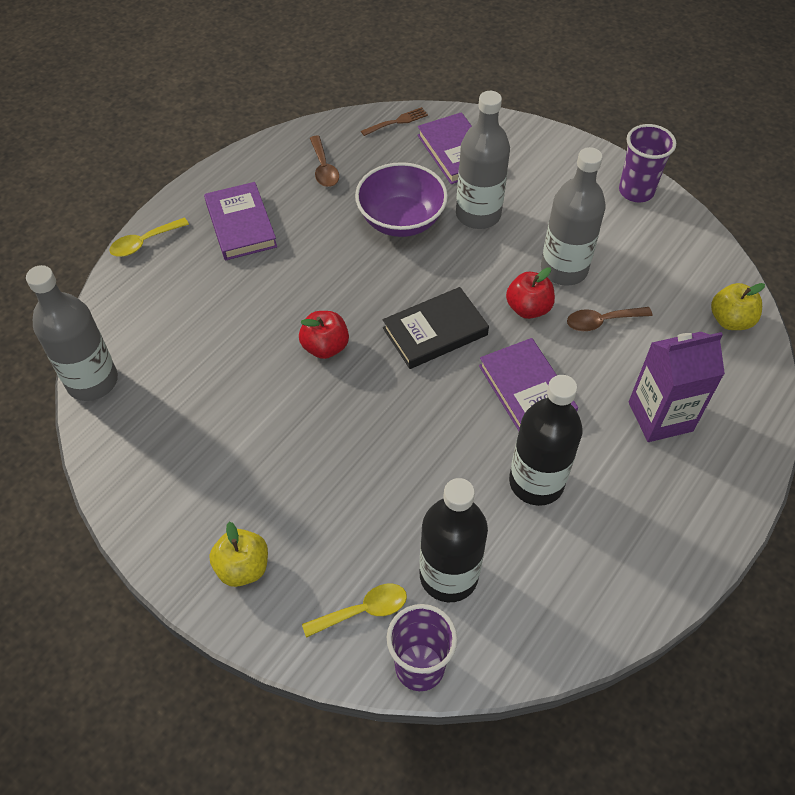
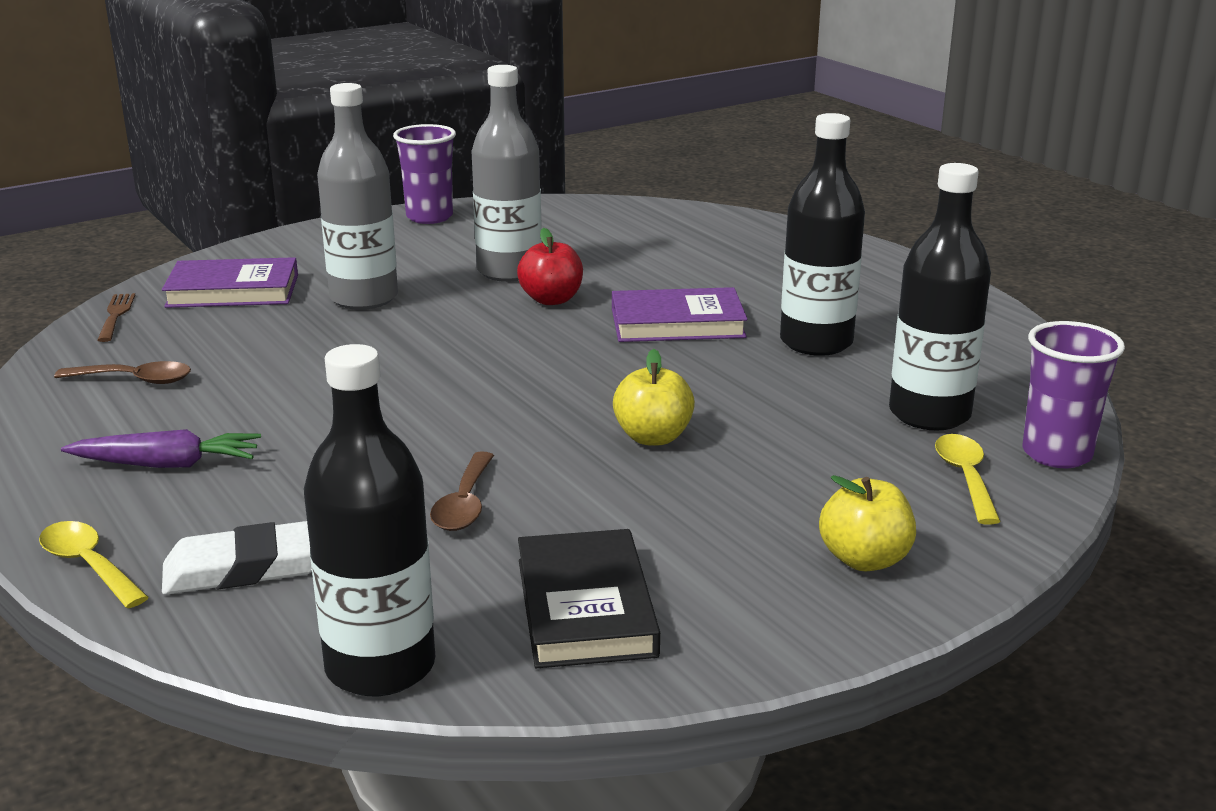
camera: 70 degrees left, 30 degrees down
(92, 381) = (380, 667): grey bottle -> black bottle
(144, 242) = (88, 565): yellow spoon -> yellow spoon turned 150 degrees clockwise
(158, 298) = (247, 568): none -> white eraser
(241, 225) = (167, 464): purple book -> purple carrot
(325, 347) = (498, 434): red apple -> none
(401, 220) = (314, 344): purple bowl -> none
(435, 331) = (538, 357): black book -> black book (585, 607)
(601, 321) = (607, 268): brown spoon -> brown spoon (464, 504)
(660, 416) = (761, 268): purple carton -> none
(730, 320) = (657, 216): yellow apple -> yellow apple (653, 437)

